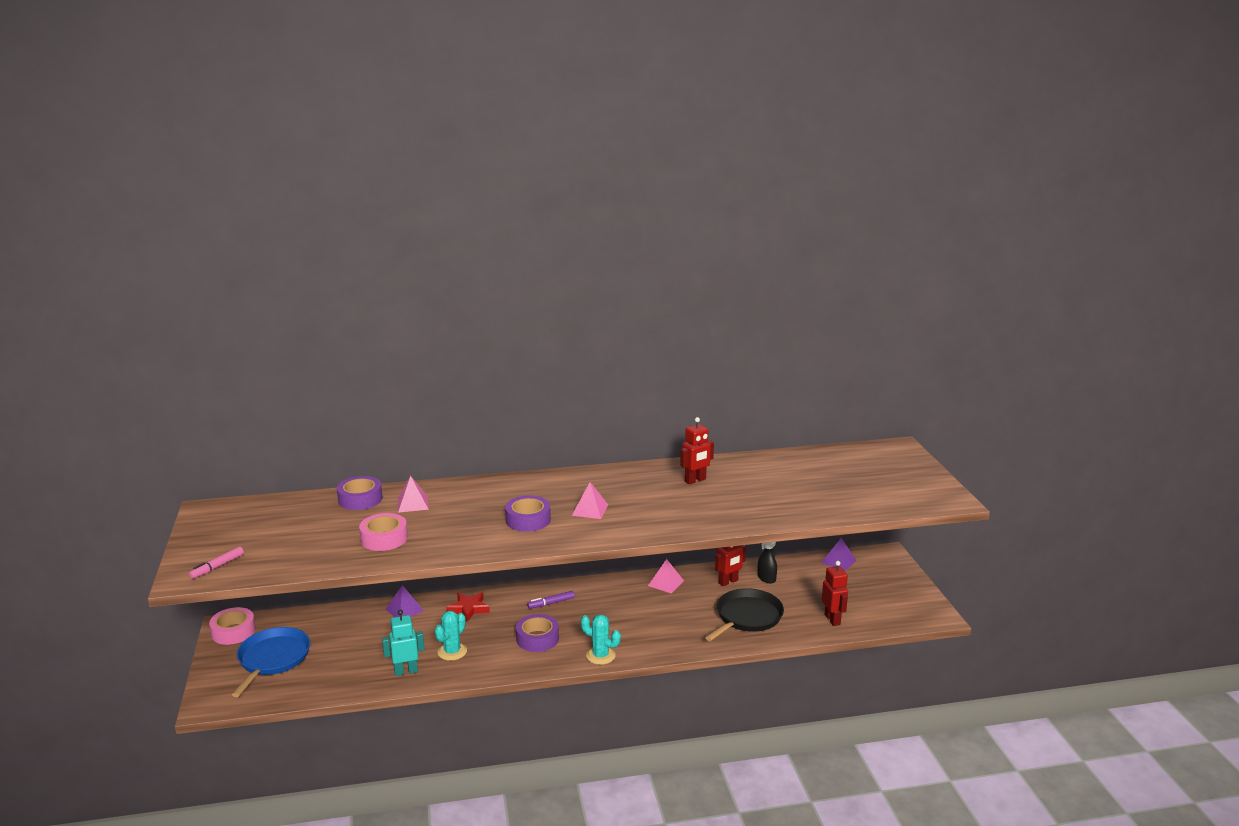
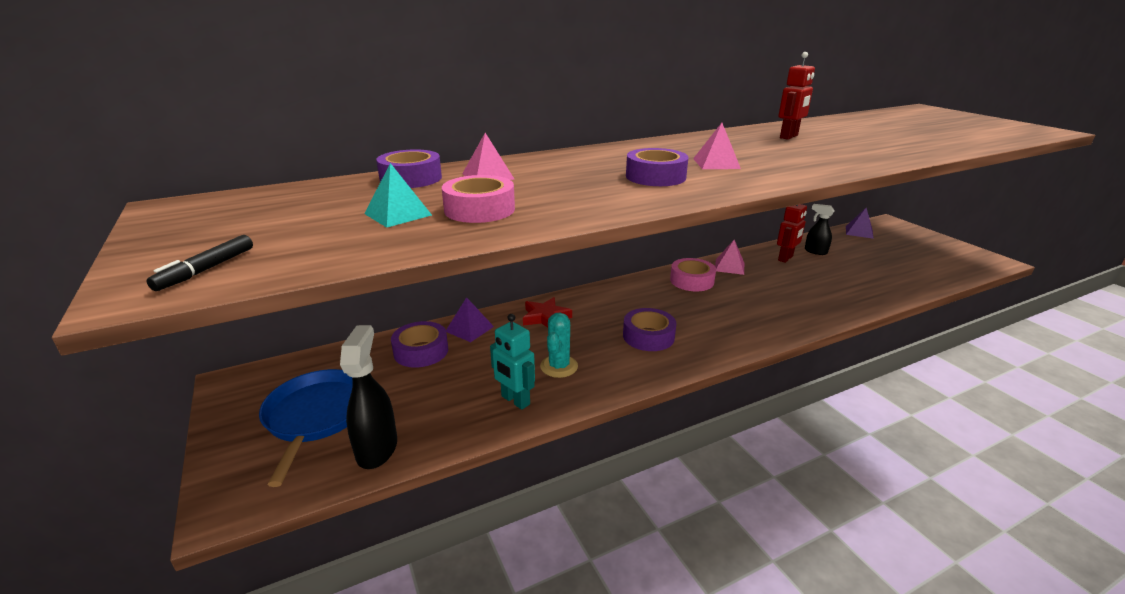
camera: 15 degrees left, 5 degrees up
(217, 566) = (206, 269): pink marker -> black marker
(233, 631) = (245, 388): pink tape -> pink tape (691, 281)
(302, 687) = (377, 448): none -> black spray bottle
(333, 536) = (398, 214): none -> turquoise pyramid
(360, 623) = (421, 351): none -> purple tape
(406, 671) = (515, 400): turquoise robot -> turquoise robot turned 105 degrees counterclockwise
(551, 603) = (632, 299): purple marker -> none
(600, 656) = (734, 343): turquoise cactus -> none
(747, 617) = (838, 285): black pan -> none
(832, 619) = (915, 276): red robot -> none

